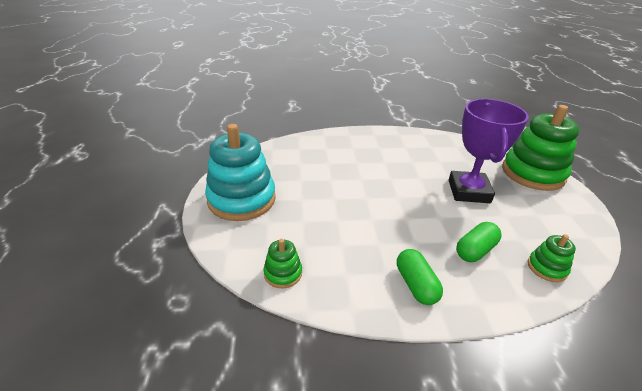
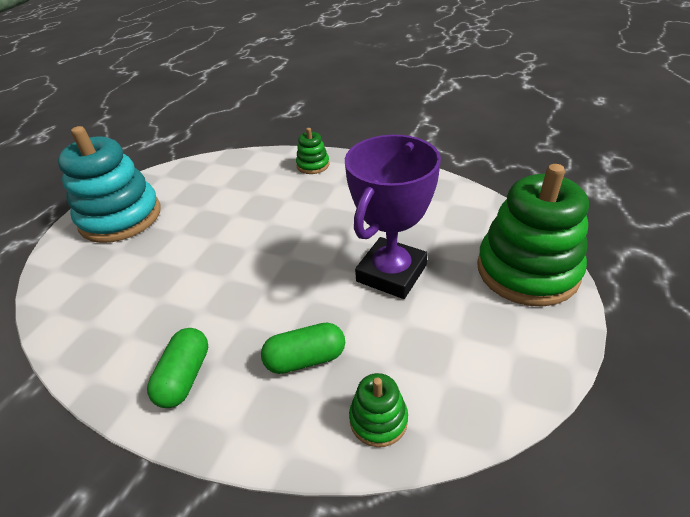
camera: 30 degrees right, 5 degrees up
(283, 273) = (72, 313): green stacking toy -> green stacking toy (313, 165)

